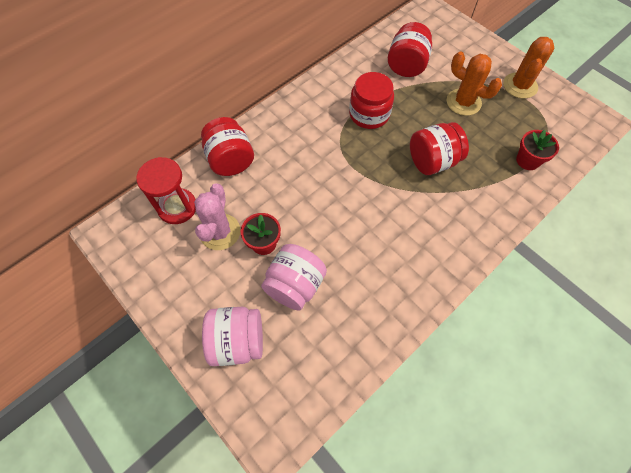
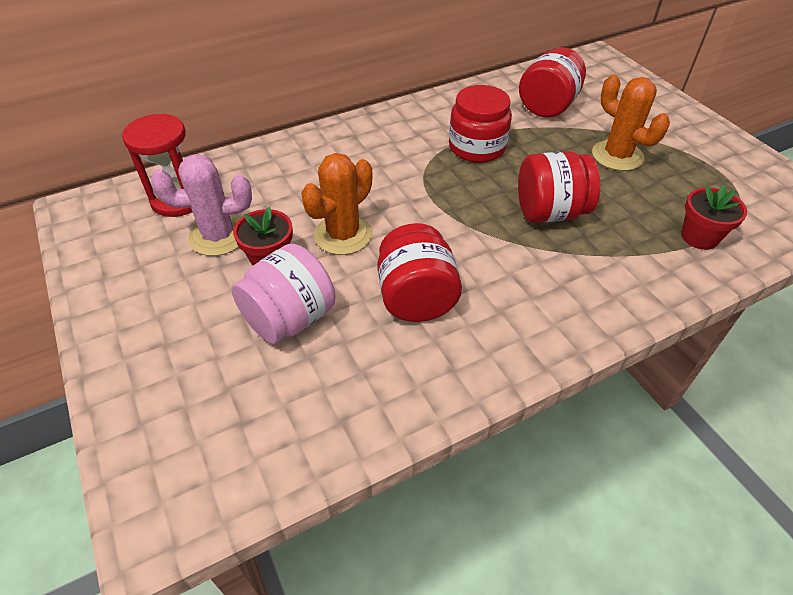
camera: 15 degrees right, 15 degrees down
(220, 232) = (218, 236): pink cactus -> pink cactus turned 60 degrees clockwise
(230, 160) = (271, 164): red jar -> red jar (416, 298)
(237, 341) = (175, 370): pink jar -> none
(520, 86) = (708, 151): orange cactus -> orange cactus (343, 235)

